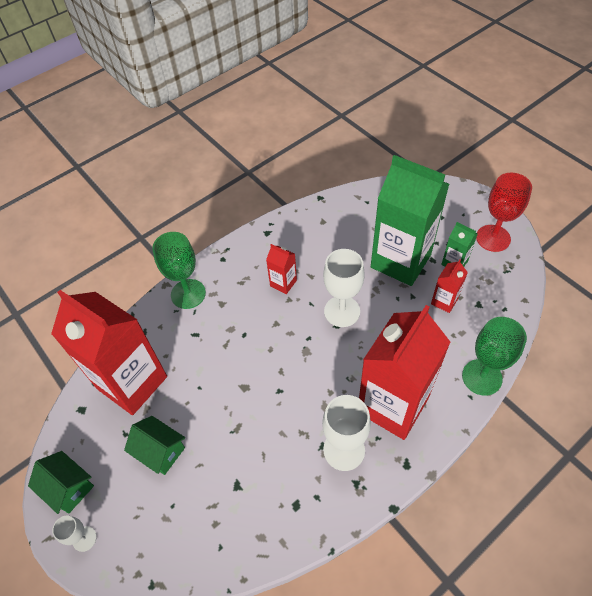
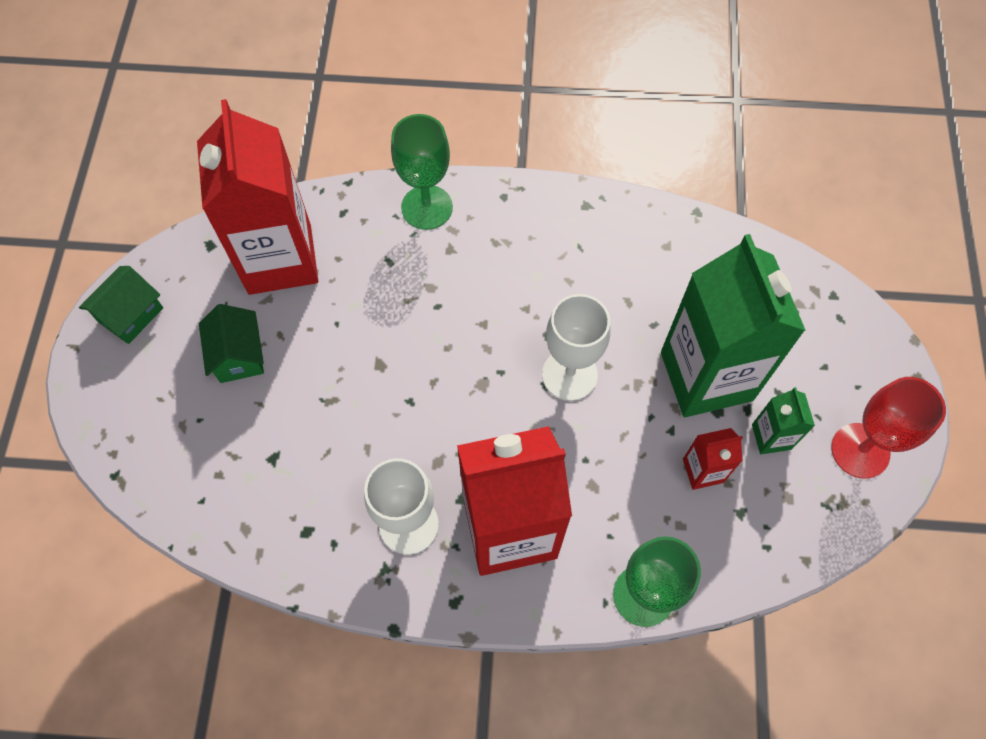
camera: 40 degrees right, 10 degrees up
(68, 488) = (130, 314): green house -> green house turned 45 degrees clockwise
(84, 539) = (101, 376): white goblet -> none
(283, 283) = (540, 283): red carton -> none

